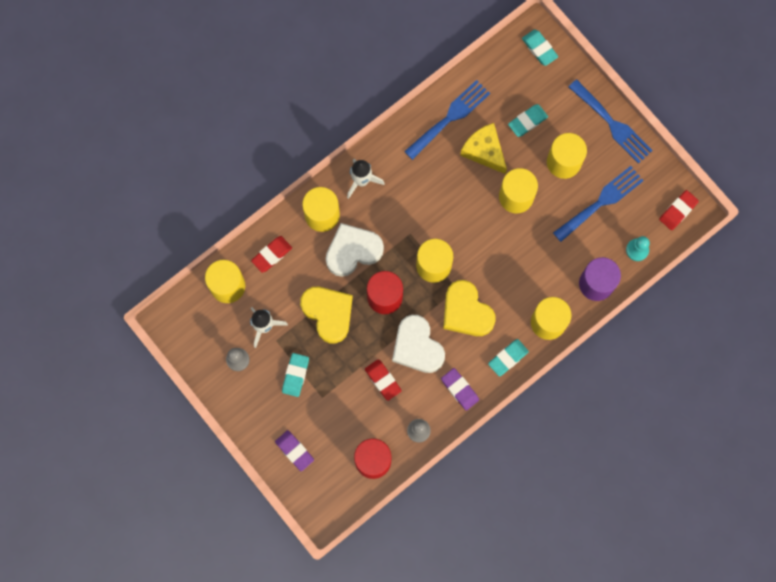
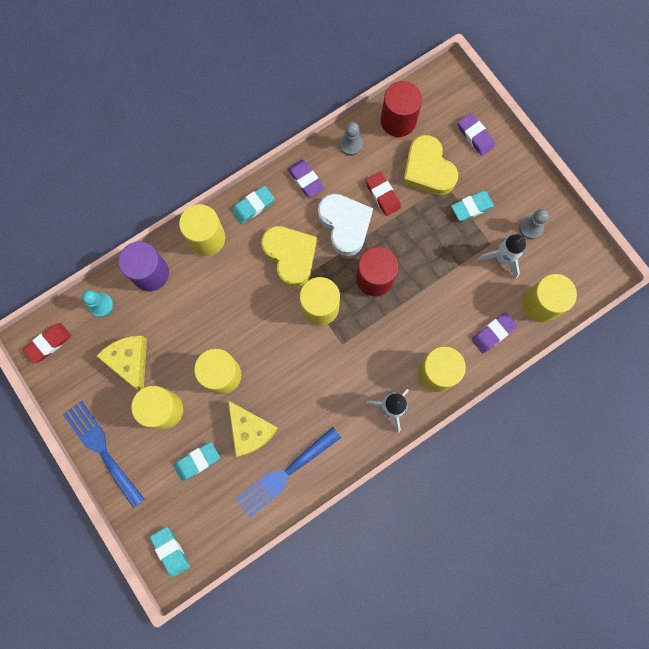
camera: 175 degrees left, 0 degrees up
(272, 255) = (493, 333): red eraser -> purple eraser
(295, 375) = (471, 207): turquoise eraser -> turquoise eraser turned 45 degrees clockwise
(328, 313) = (435, 266): yellow heart -> yellow heart (428, 170)
(353, 251) = (405, 330): white heart -> none
(601, 201) = (130, 361): blue fork -> yellow cheese

